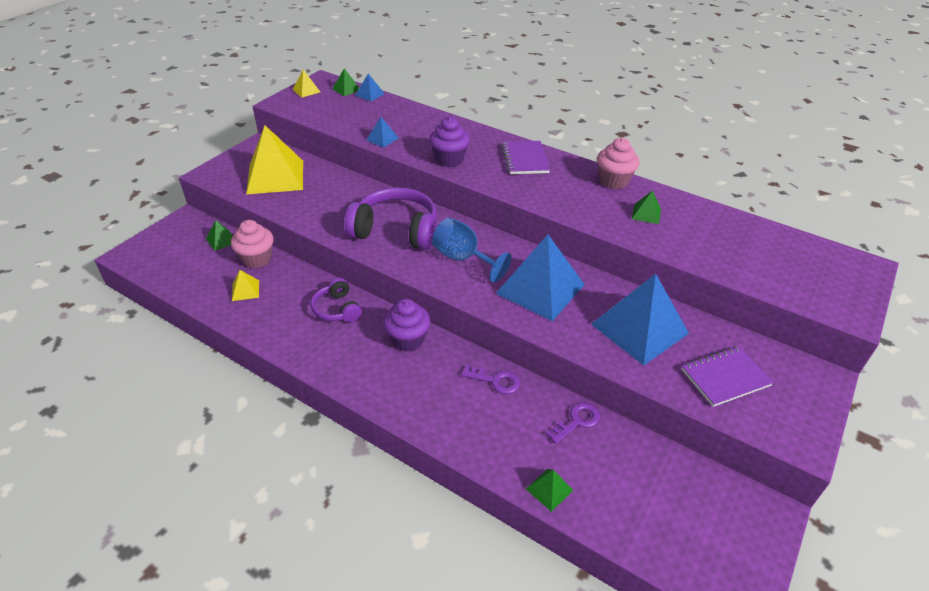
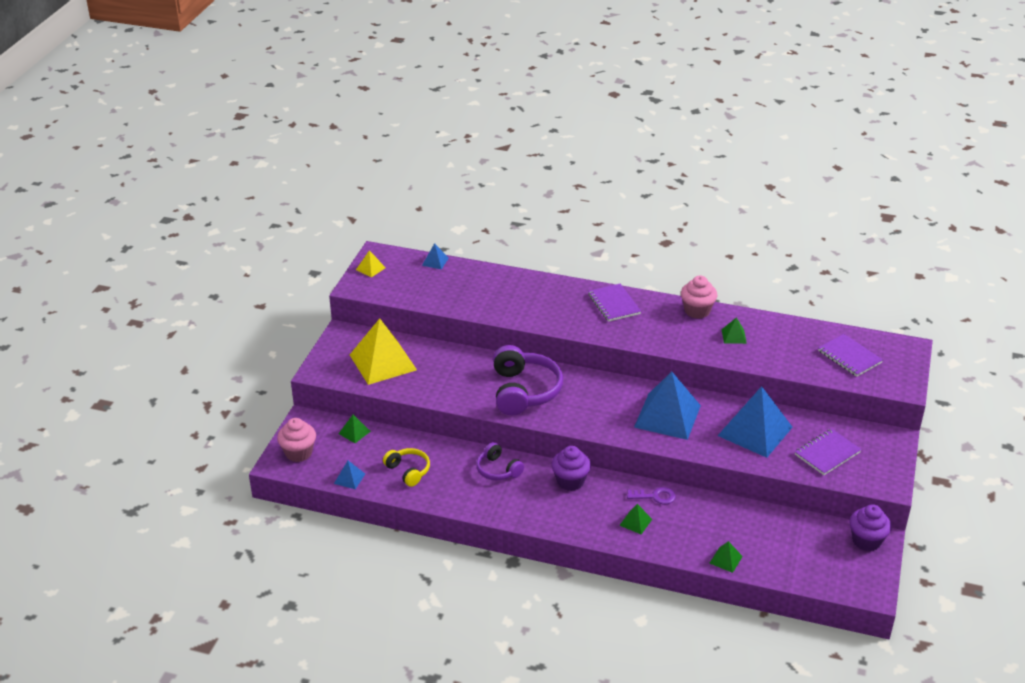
camera: 15 degrees left, 5 degrees down
(245, 290) = (408, 471): yellow pyramid -> yellow headphones
(257, 259) = (399, 442): pink cupcake -> pink cupcake (298, 453)
(346, 89) = (408, 260): green pyramid -> green pyramid (635, 522)
(382, 139) = (477, 308): blue pyramid -> blue pyramid (349, 478)
(396, 230) = (524, 391): purple headphones -> purple headphones turned 90 degrees clockwise
(449, 160) = (548, 317): purple cupcake -> purple cupcake (866, 541)
(463, 259) = (594, 404): blue goblet -> none
(577, 421) = (728, 511): purple key -> none
(784, 262) = (849, 357): none -> purple notebook

